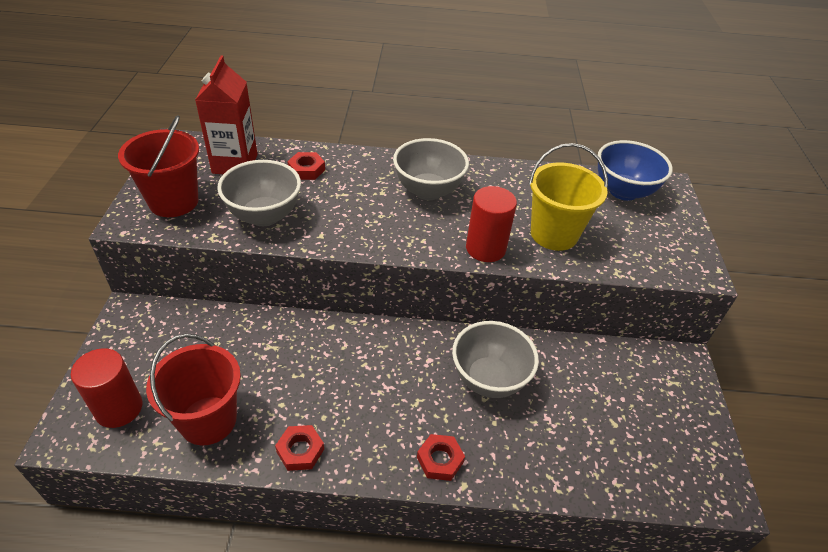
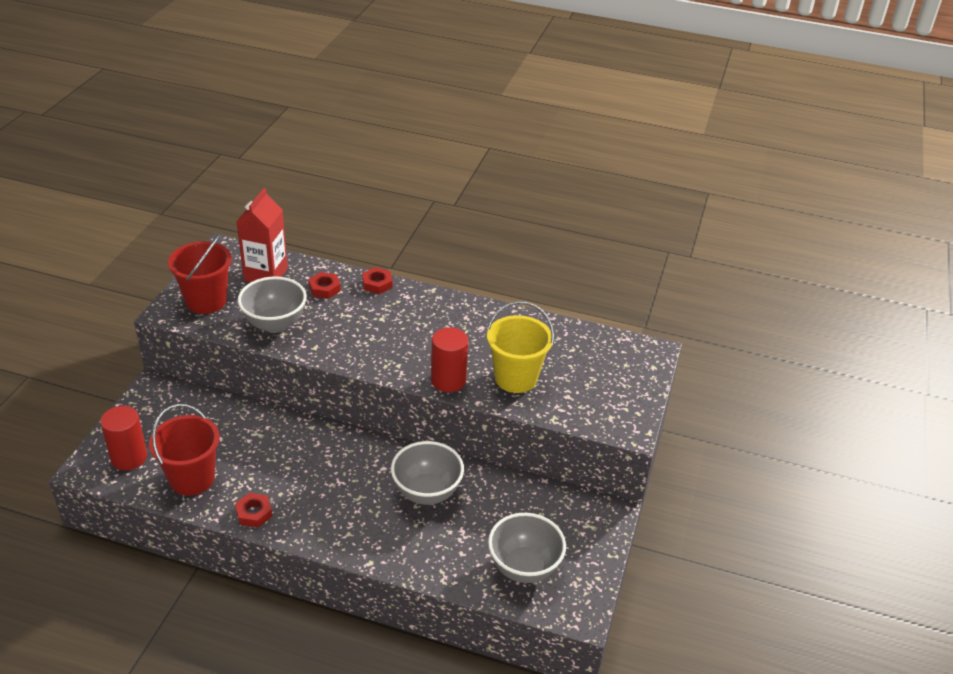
camera: 15 degrees right, 5 degrees down
(428, 191) = (423, 323): grey bowl -> grey bowl (524, 567)
(440, 460) = (359, 541): red nut -> red nut (377, 284)
(623, 191) = (604, 350): blue bowl -> none

